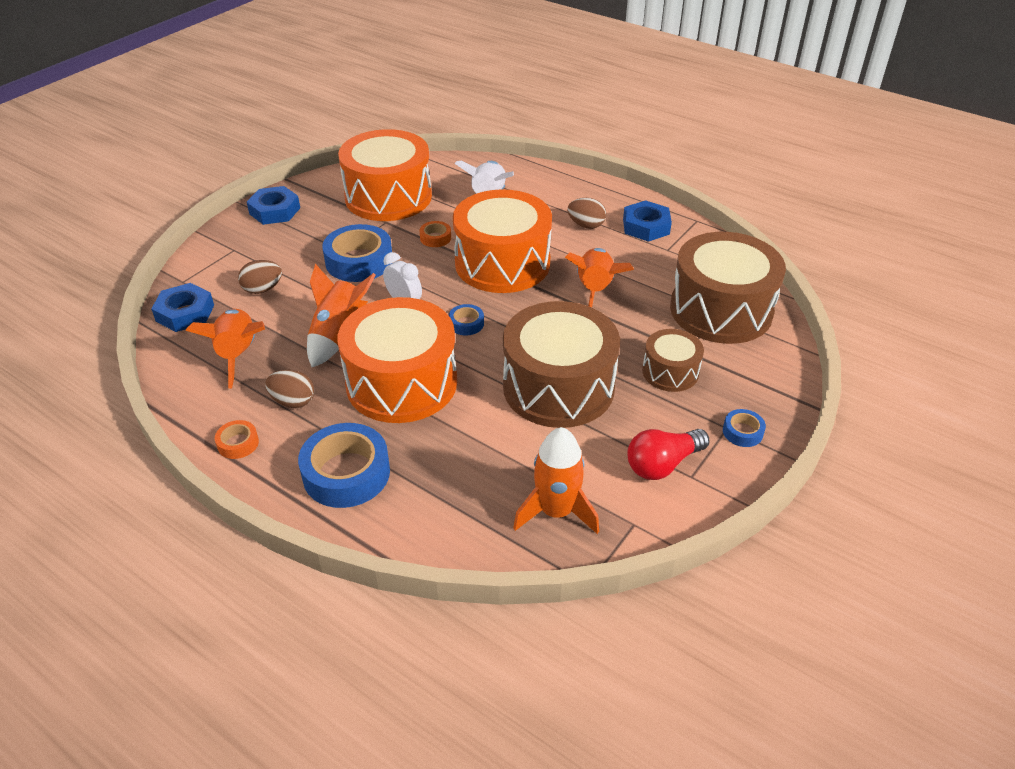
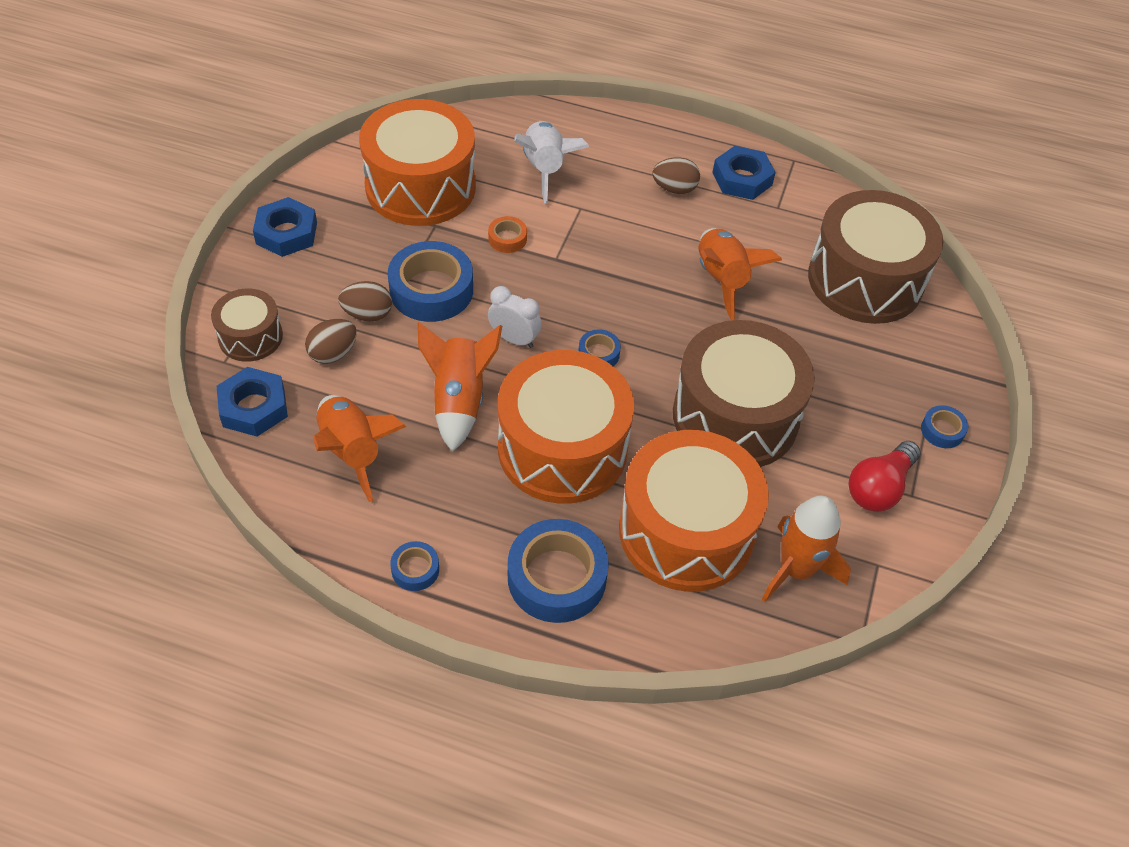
camera: 20 degrees left, 10 degrees up
(238, 443) = (415, 569): orange tape -> blue tape
(293, 401) = (450, 500): brown egg -> brown egg (367, 314)
(502, 263) = (602, 261): orange drum -> orange drum (686, 531)
(670, 372) = (843, 371): brown drum -> brown drum (250, 337)

